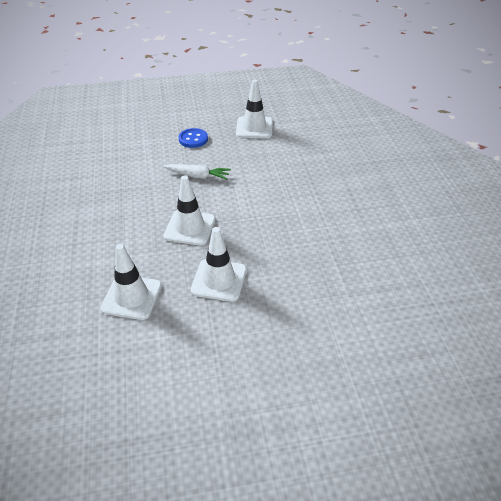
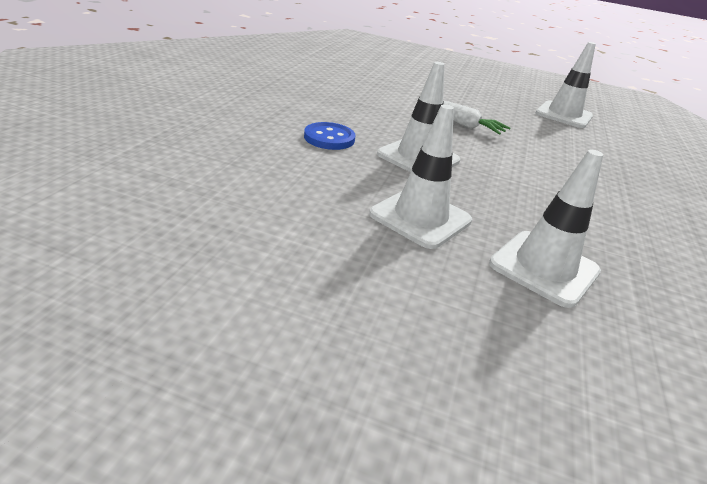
camera: 25 degrees right, 10 degrees down
(132, 297) = (286, 184): white traffic cone -> white traffic cone (544, 268)
(193, 139) = (478, 99): blue button -> blue button (329, 138)

